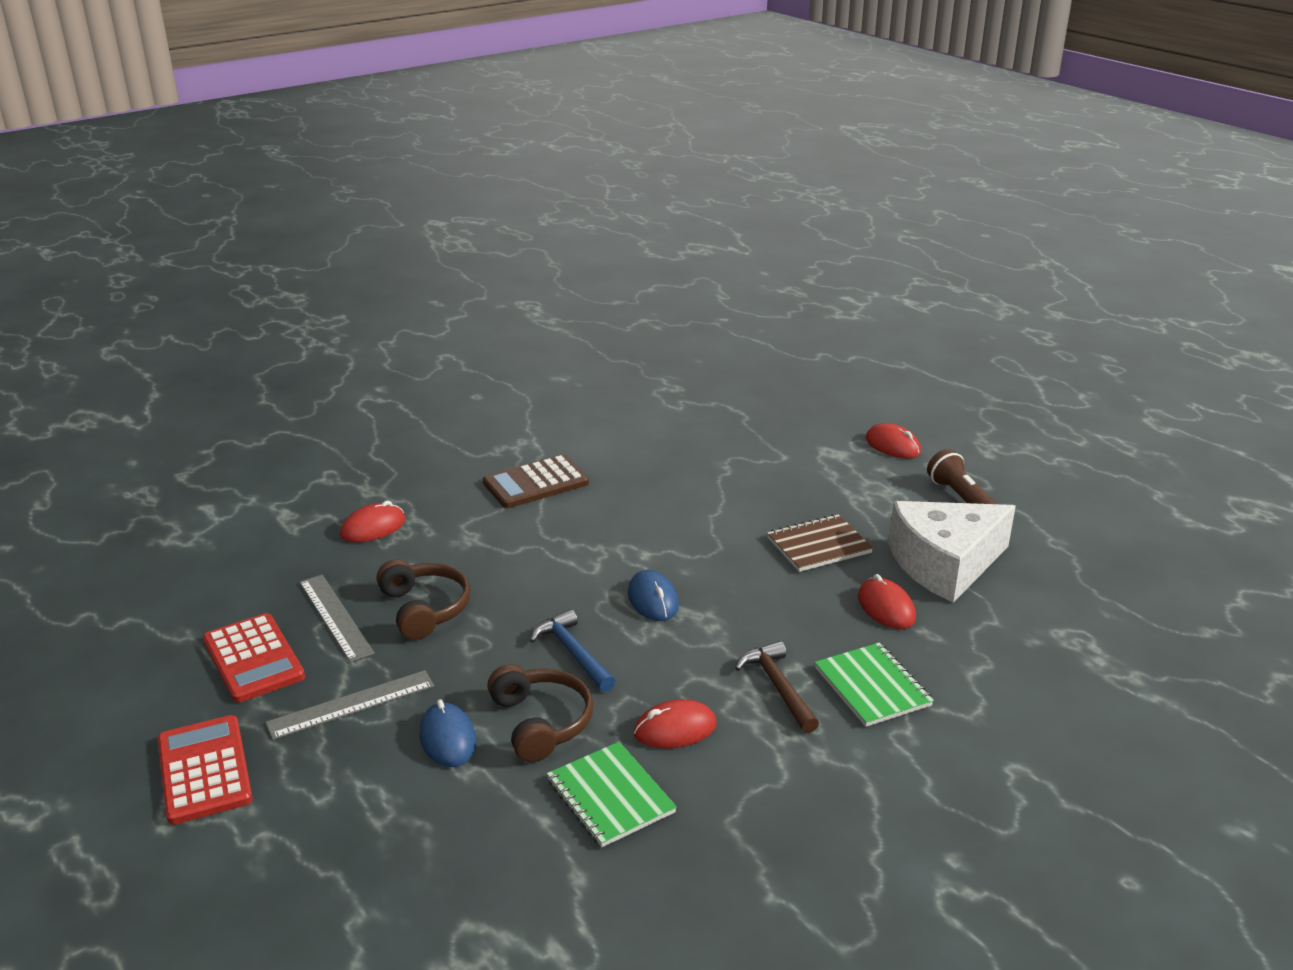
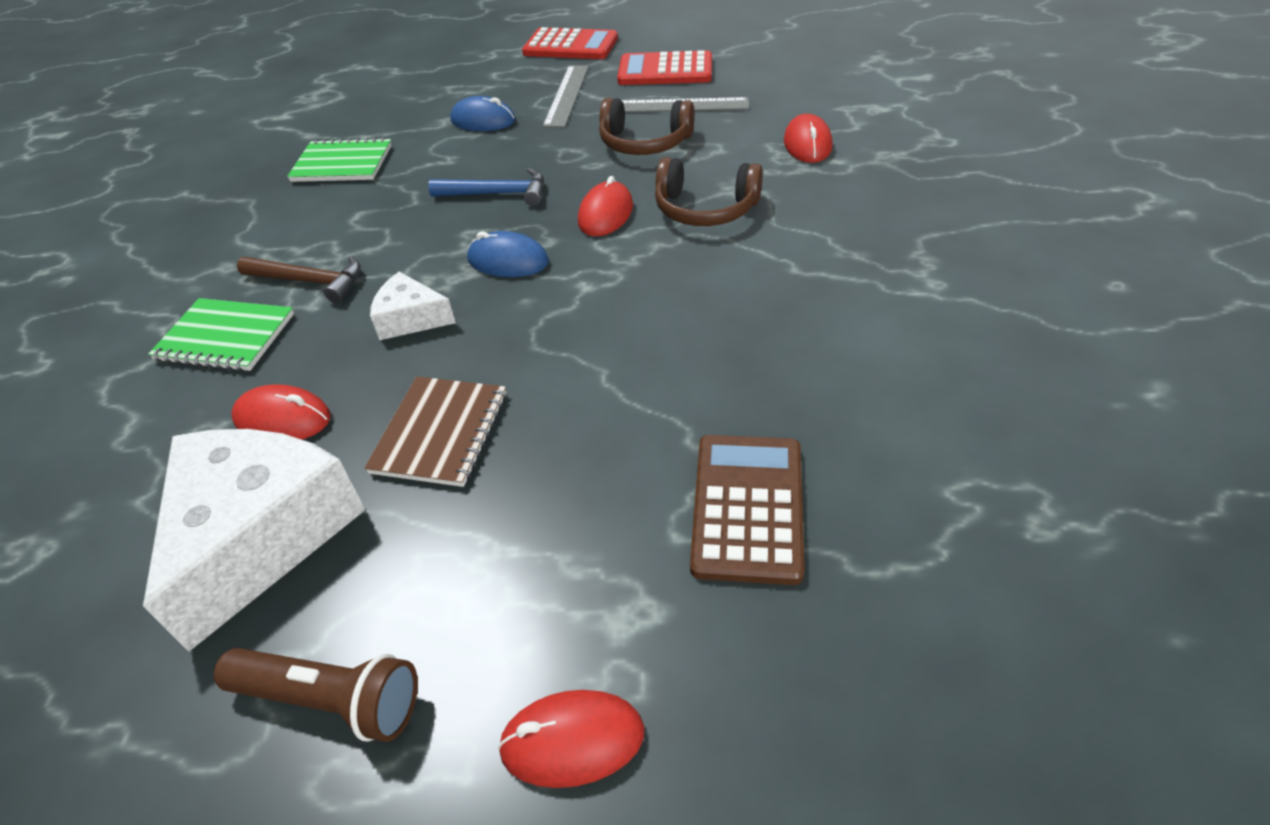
camera: 130 degrees right, 15 degrees up
(536, 483) = (811, 261): brown calculator -> brown calculator (748, 507)
(541, 722) = (445, 158): brown headphones -> brown headphones (705, 209)
(675, 729) = (352, 210): red mouse -> red mouse (606, 214)
(755, 609) = (411, 318): none -> white cheese

